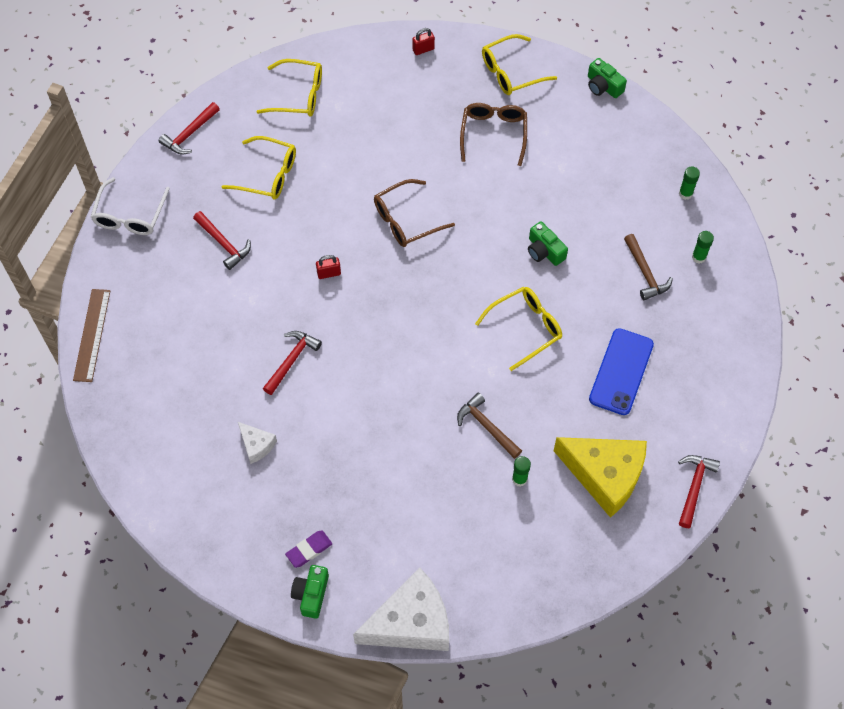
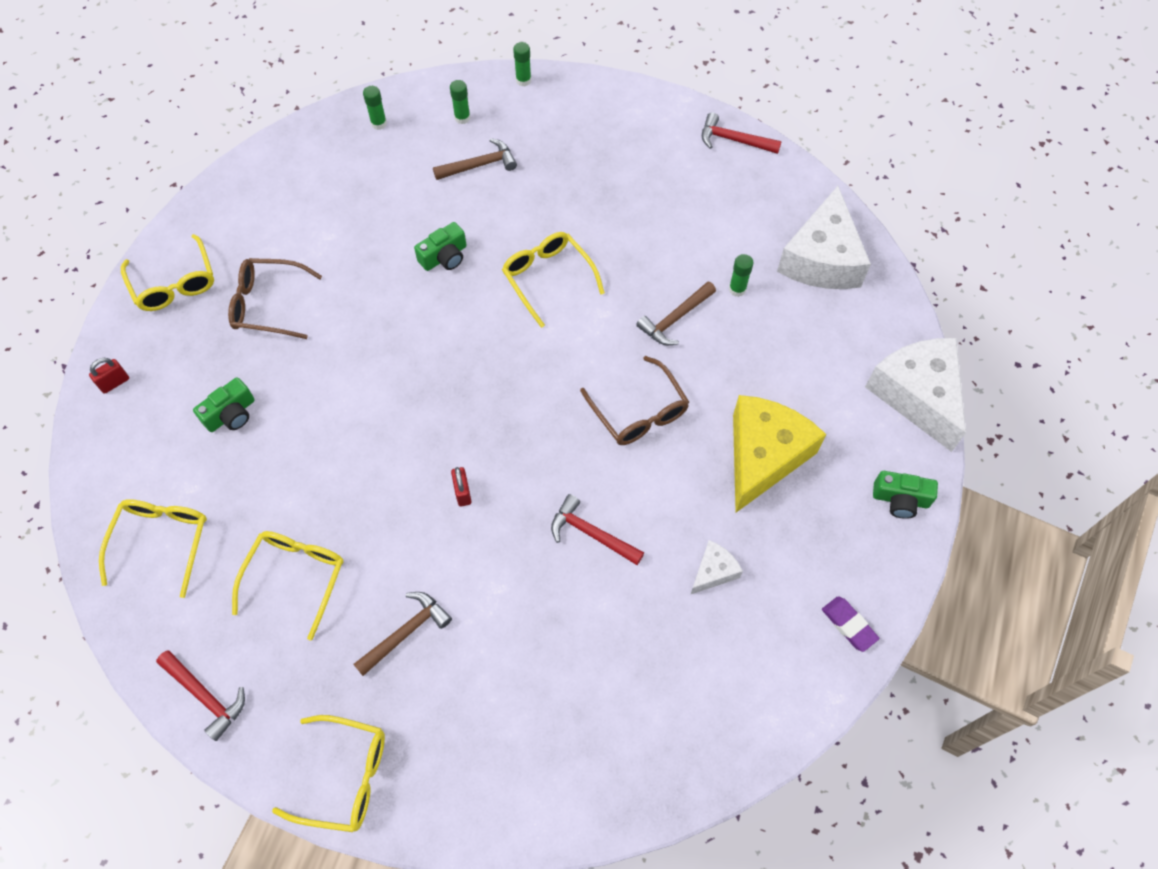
camera: 90 degrees left, 0 degrees up
(92, 335) = (550, 816): brown ruler -> none
(130, 216) = (345, 777): white glasses -> yellow glasses
(223, 243) = (406, 632): red hammer -> brown hammer
(309, 550) = (846, 504): purple eraser -> purple eraser (849, 625)
(406, 220) = (388, 403): brown glasses -> brown glasses (639, 412)
(423, 49) = (114, 383): red padlock -> red padlock turned 75 degrees clockwise
(556, 555) = (822, 259): none -> white cheese
(603, 86) = (215, 190): green camera -> green camera (231, 414)
(605, 475) = (726, 213): yellow cheese -> yellow cheese (763, 456)
(621, 372) = (603, 193): blue phone -> none
(750, 305) = (523, 80): none -> green glue stick

